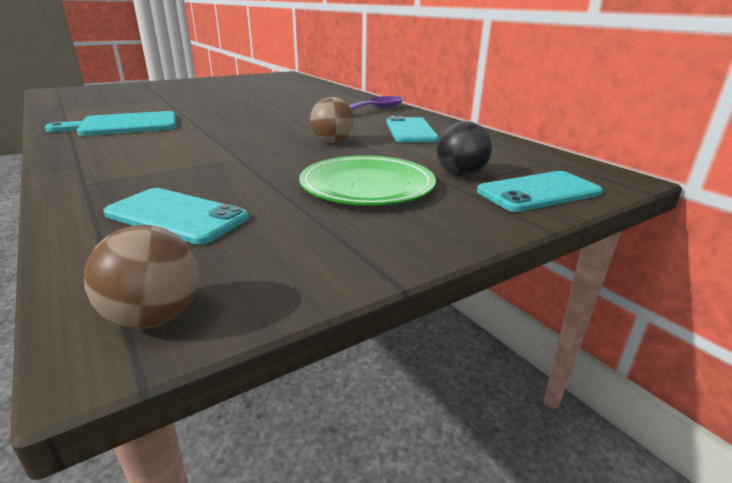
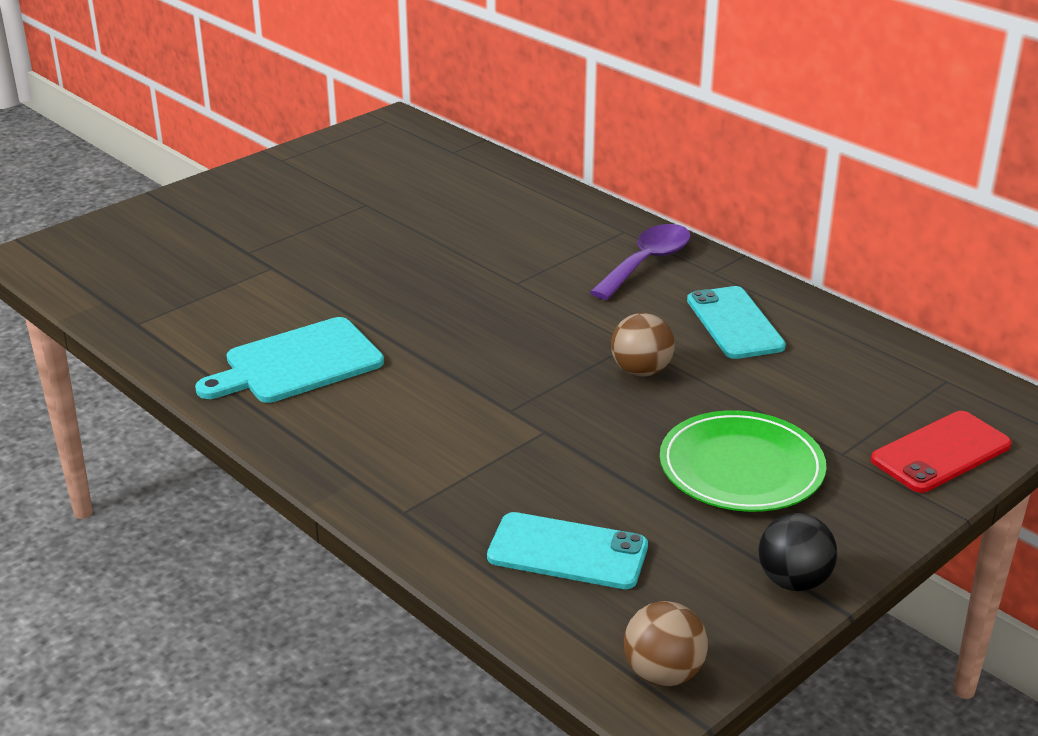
camera: 10 degrees left, 5 degrees up
(460, 174) = (842, 428): black ball -> black ball (793, 581)
(539, 192) = (941, 453): turquoise phone -> red phone

